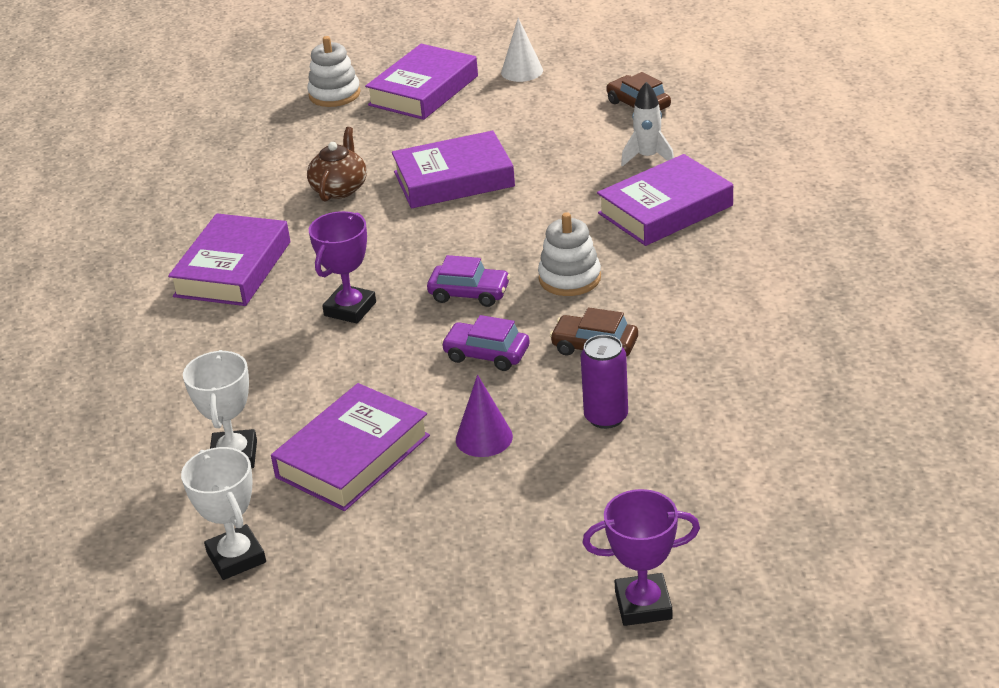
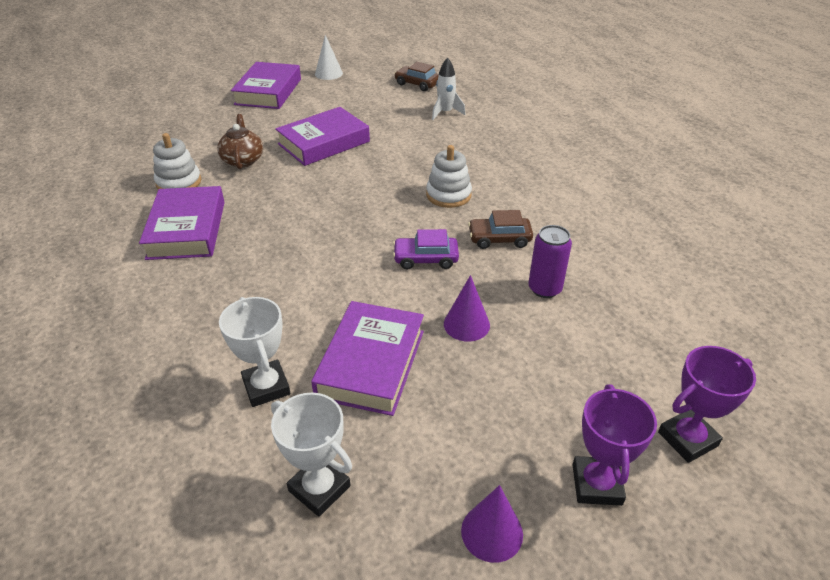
camera: 25 degrees left, 5 degrees up
(334, 94) = (205, 101): white stacking toy -> white stacking toy (179, 182)
(350, 309) = (299, 244): purple trophy -> purple trophy (596, 484)
(375, 632) = (492, 532): none -> purple cone
(469, 293) = (384, 217): purple car -> none
(665, 209) = (480, 142): purple book -> none

